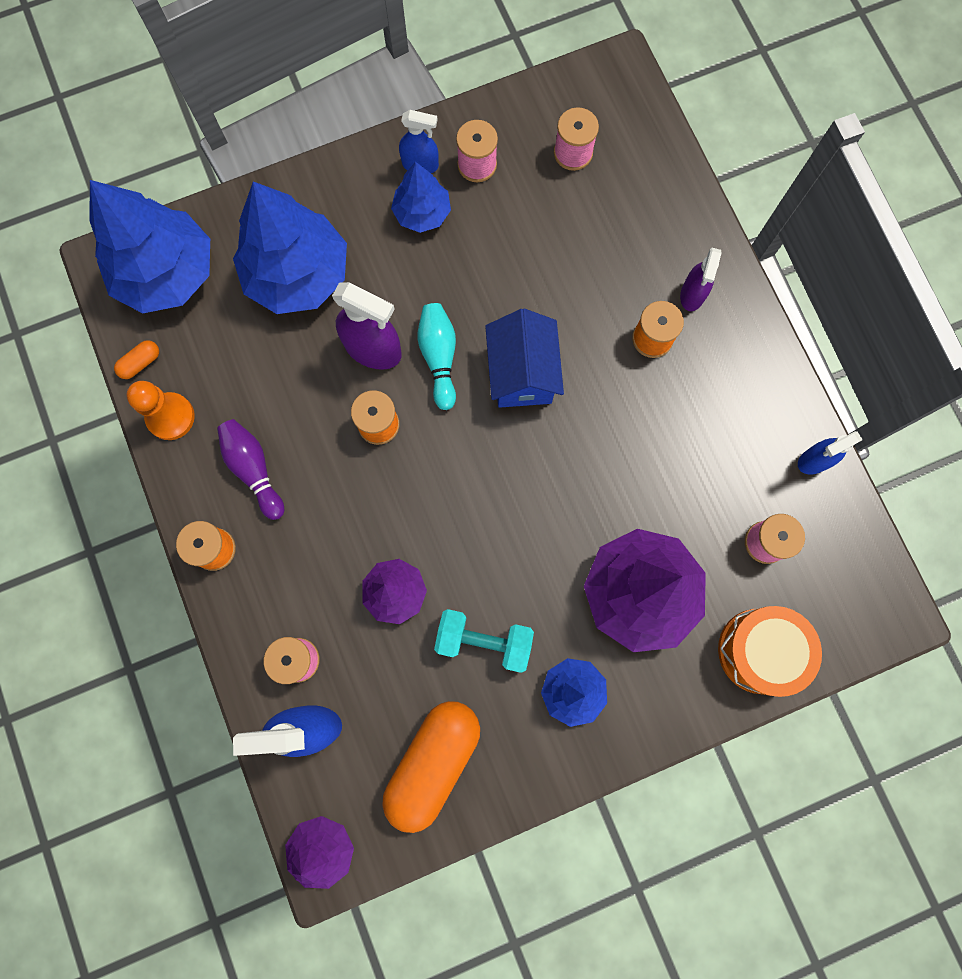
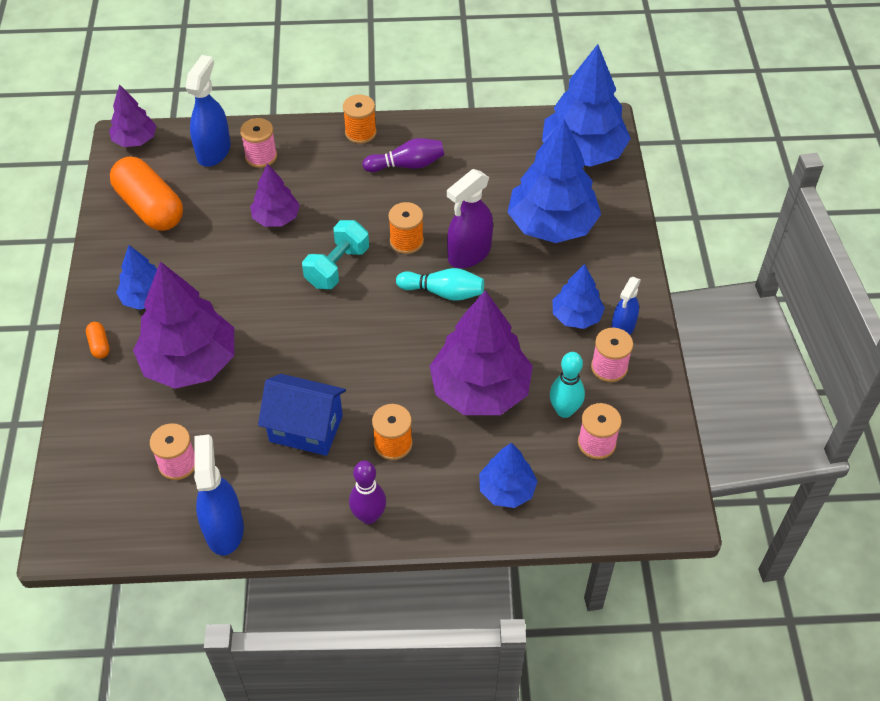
camera: 110 degrees right, 25 degrees down
(140, 363) = (516, 124): orange capsule -> orange capsule (99, 345)
(170, 417) = (468, 131): orange pawn -> none
(484, 641) = (212, 257): turquoise dumbbell -> turquoise dumbbell (337, 267)
(522, 374) = (405, 341): blue house -> blue house (306, 428)
(547, 192) = (564, 410): none -> turquoise bowling pin
(553, 278) = (480, 390): none -> purple tree
(659, 217) = (507, 490): none -> blue tree
(692, 295) = (420, 489): purple spray bottle -> none
(741, 331) = (369, 516): none -> purple bowling pin
(760, 651) = (98, 427): orange drum -> none
(814, 460) = (224, 529): blue spray bottle -> blue spray bottle, size x1.59

